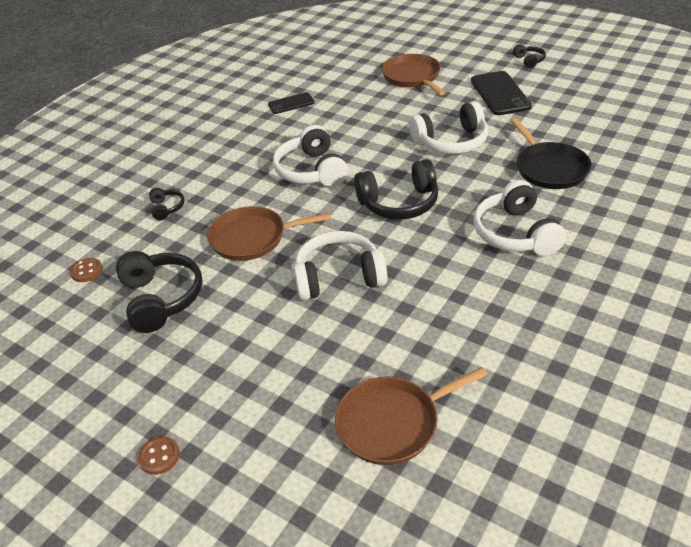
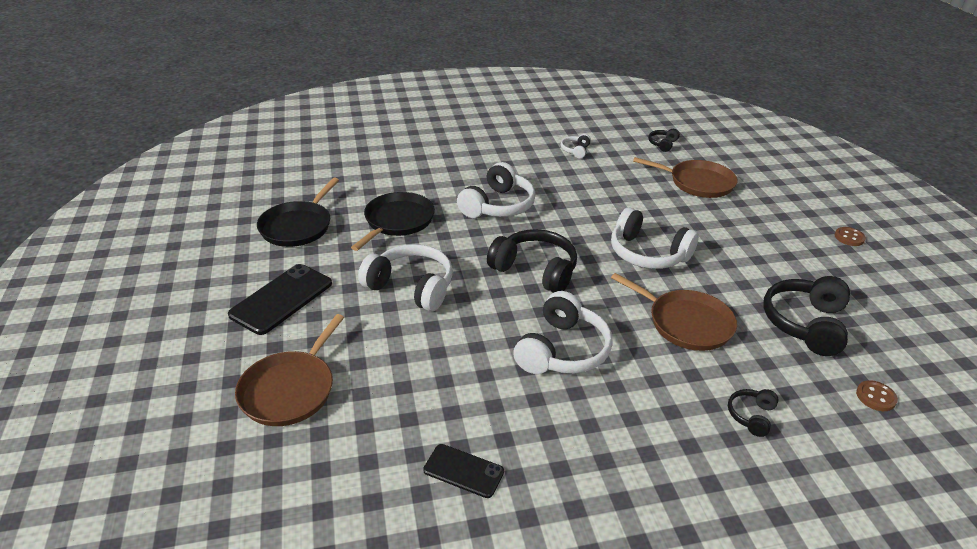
camera: 140 degrees left, 5 degrees down
(529, 61) = (176, 312): black headphones -> black headphones (663, 144)
(581, 366) = (575, 150): none -> white headphones
(592, 122) = (298, 226): none -> black pan

